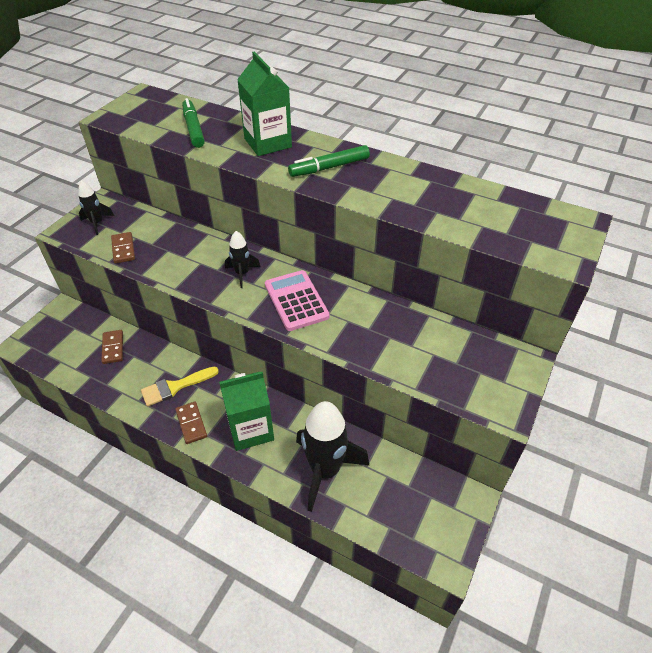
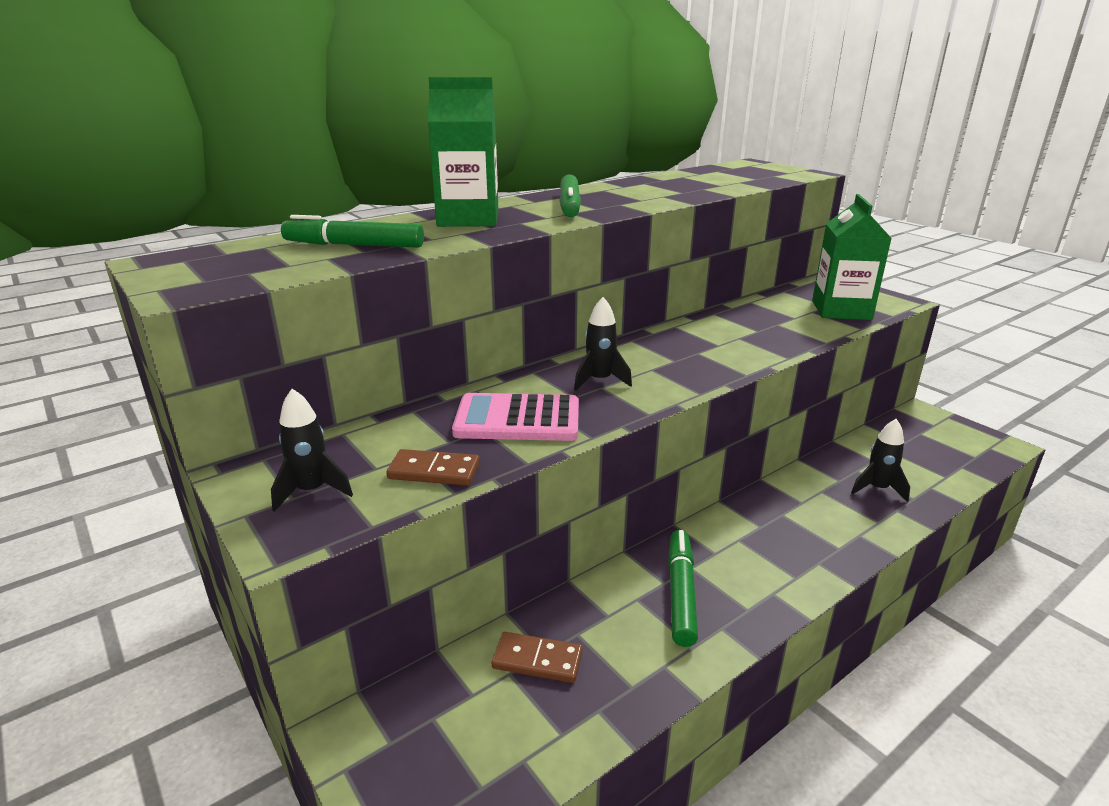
camera: 65 degrees left, 20 degrees down
(175, 387) = (681, 593): yellow brush -> green marker
(191, 423) = (768, 589): brown domino -> none
(250, 429) = (796, 532): green carton -> green carton (841, 310)
(296, 301) = (683, 357): pink calculator -> pink calculator (517, 419)
(325, 470) = (877, 489): black rocket -> black rocket, size x0.50

